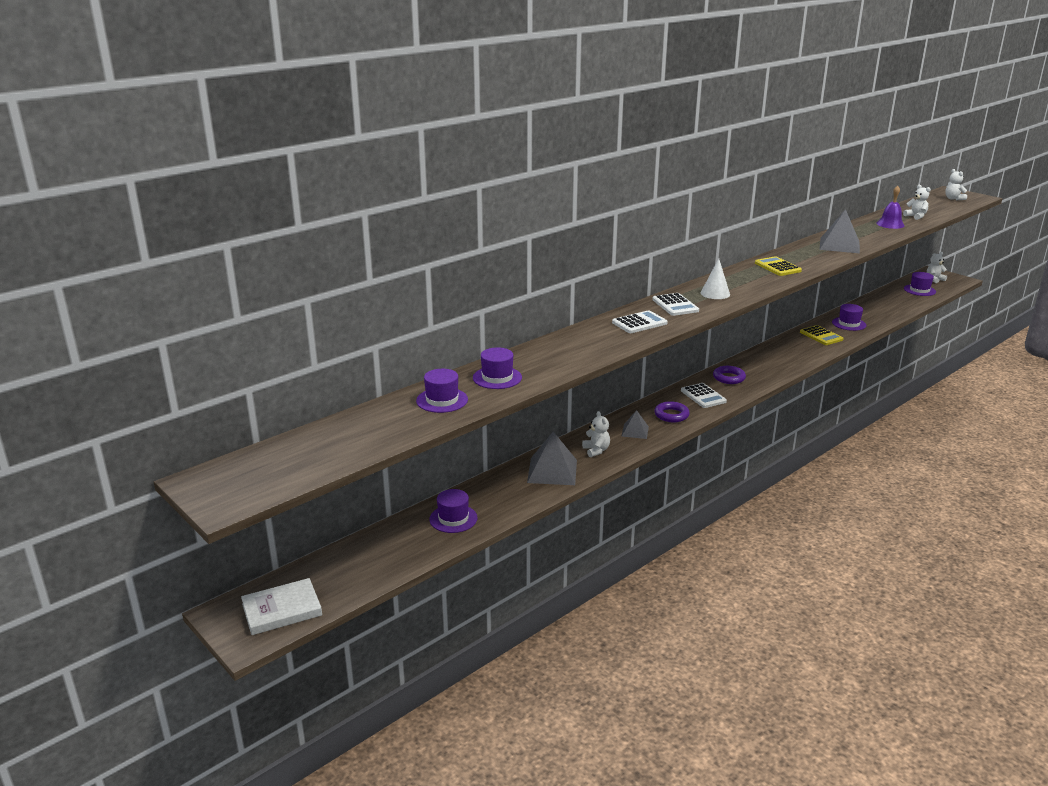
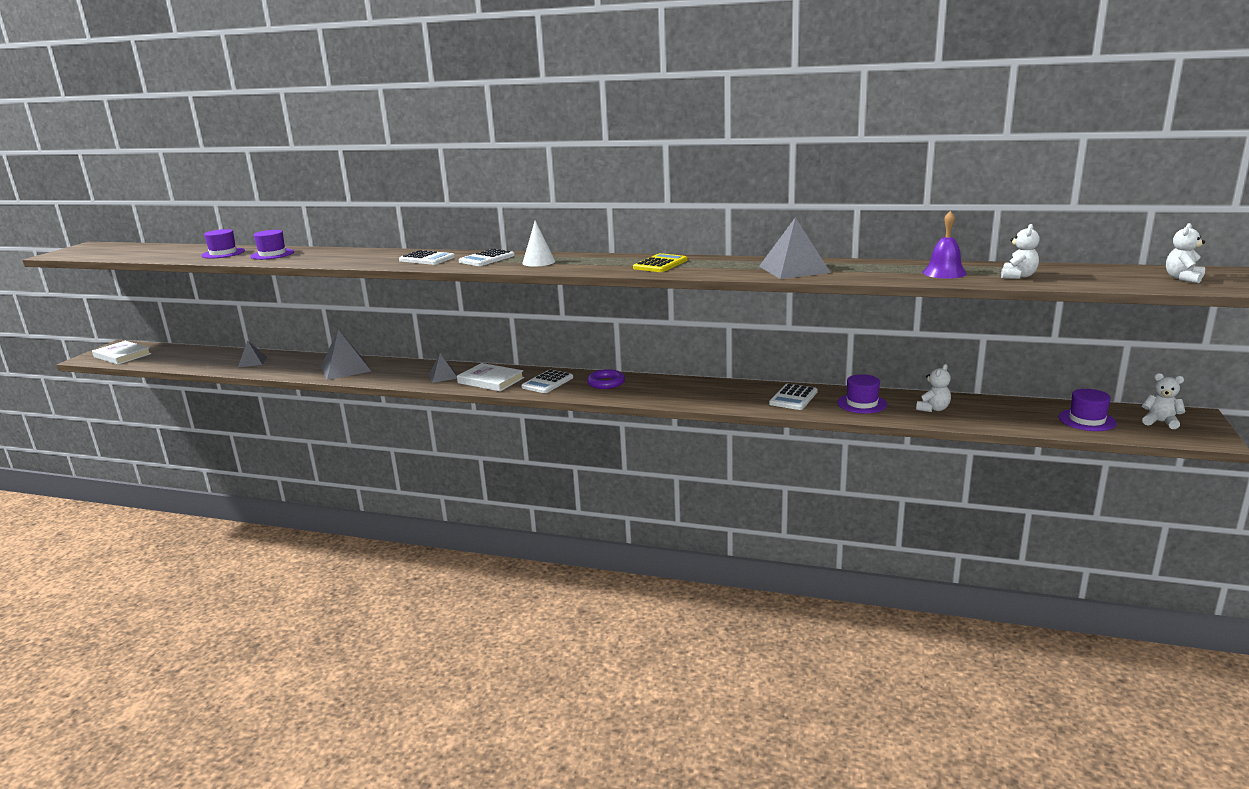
camera: 60 degrees right, 5 degrees down
(453, 518) = (252, 362): purple hat -> grey pyramid
(596, 450) = (393, 373): white teddy bear -> white teddy bear (933, 409)
(671, 415) = (490, 380): purple ring -> white book
(821, 336) = (793, 398): yellow calculator -> white calculator

